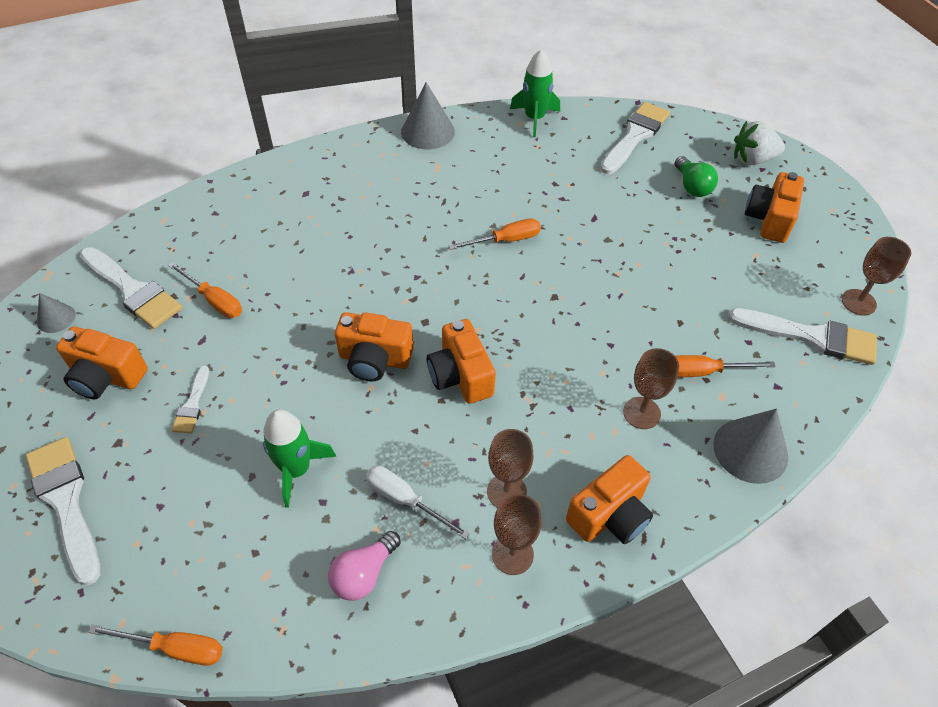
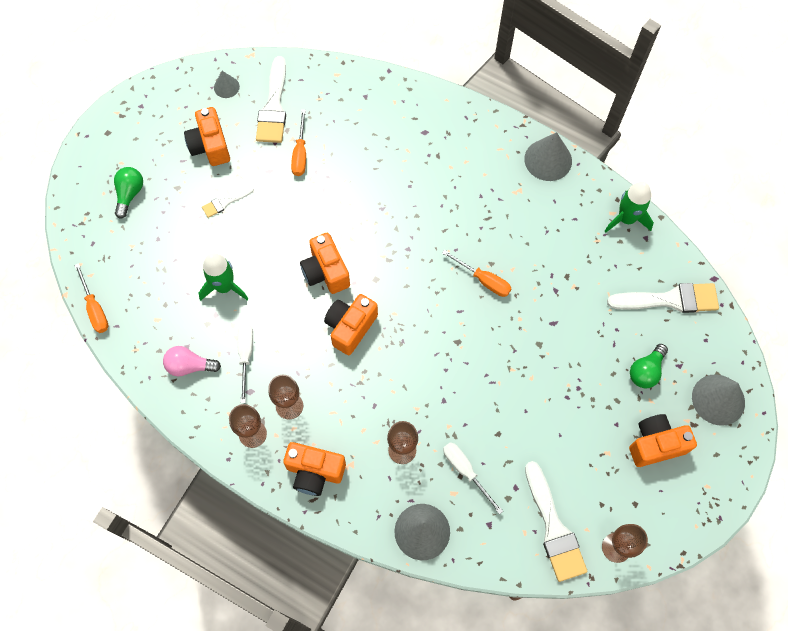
camera: 55 degrees right, 15 degrees up
(66, 502) = (130, 194): white brush -> green light bulb
(704, 372) = (465, 471): orange screwdriver -> white screwdriver
(752, 159) = (718, 399): white strawberry -> grey cone

